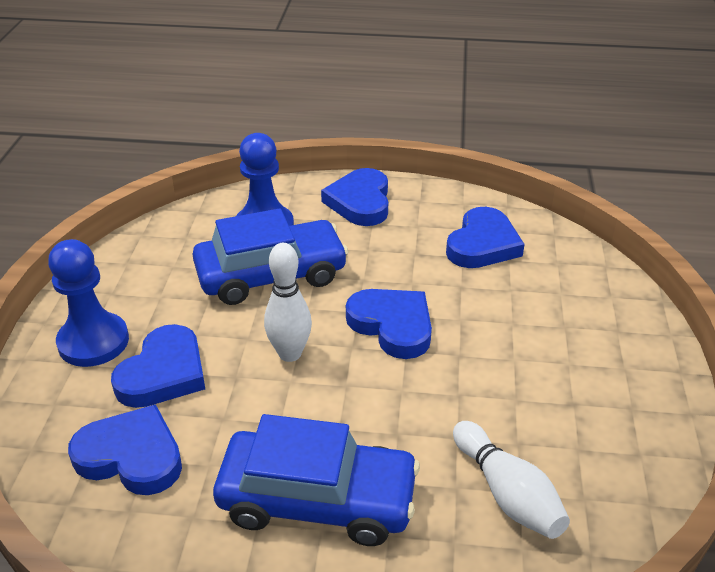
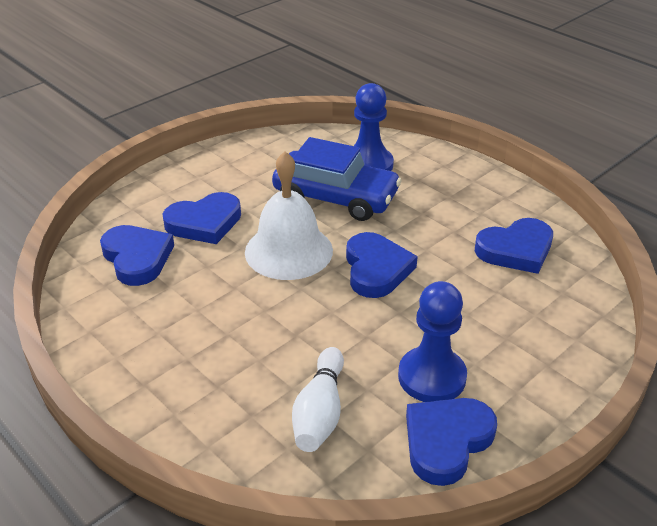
camera: 40 degrees right, 0 degrees up
(93, 342) = (188, 185): blue pawn -> blue pawn (432, 377)
(290, 354) = (288, 251): white bowling pin -> white bell
(317, 499) = (204, 341): blue car -> none
(360, 202) = (457, 178): blue heart -> blue heart (446, 441)

